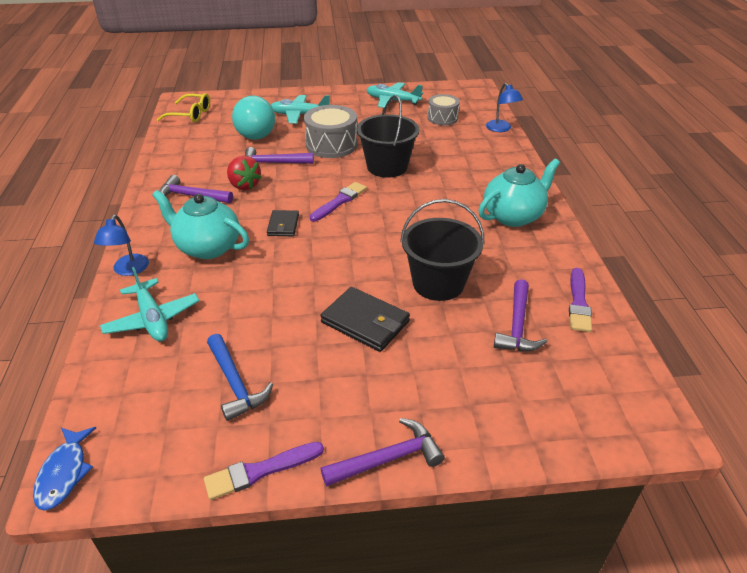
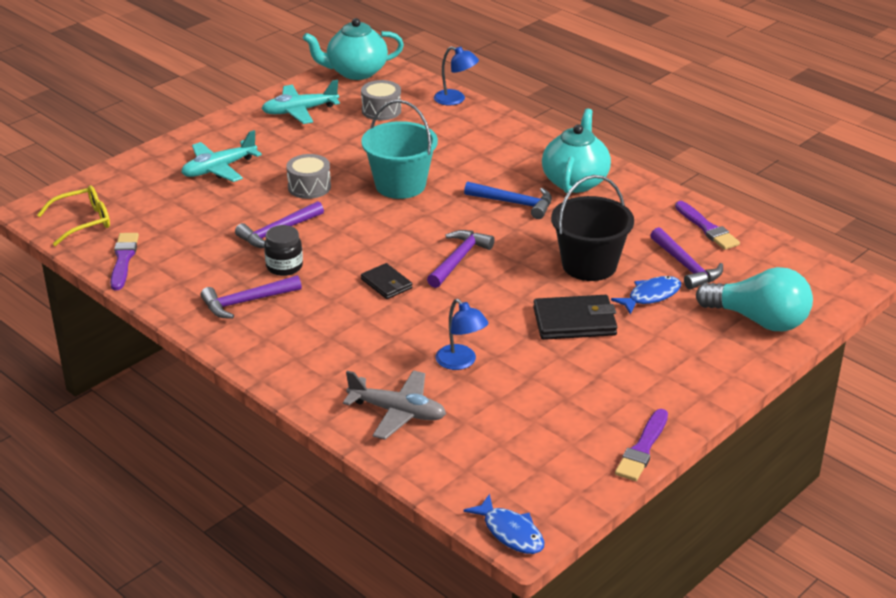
camera: 40 degrees left, 5 degrees down
(128, 270) = (304, 391): blue lamp -> blue lamp (461, 362)
(152, 319) = (397, 412): turquoise plane -> grey plane
(207, 247) = (346, 336): turquoise teapot -> turquoise teapot (356, 72)
(235, 383) = (542, 413): blue hammer -> blue hammer (514, 203)
(244, 185) = (284, 267): red strawberry -> black jar
(253, 132) = (197, 210): turquoise light bulb -> turquoise light bulb (758, 320)
(331, 145) = (309, 187): grey drum -> grey drum, size x0.64
(339, 201) = (405, 238): purple brush -> purple brush (123, 259)
(387, 167) = (400, 185): black bucket -> turquoise bucket
(388, 458) = (712, 393): purple hammer -> purple hammer (458, 259)
(454, 335) = (651, 296): none -> blue fish

